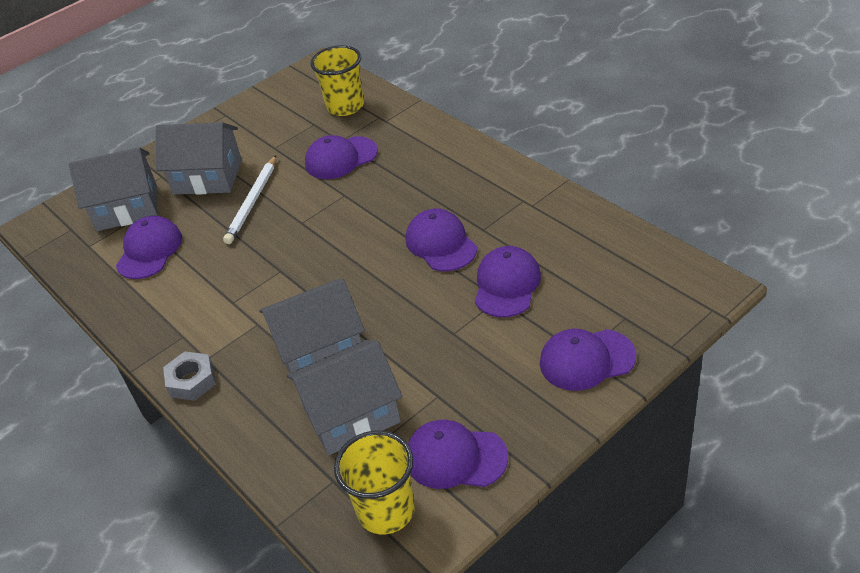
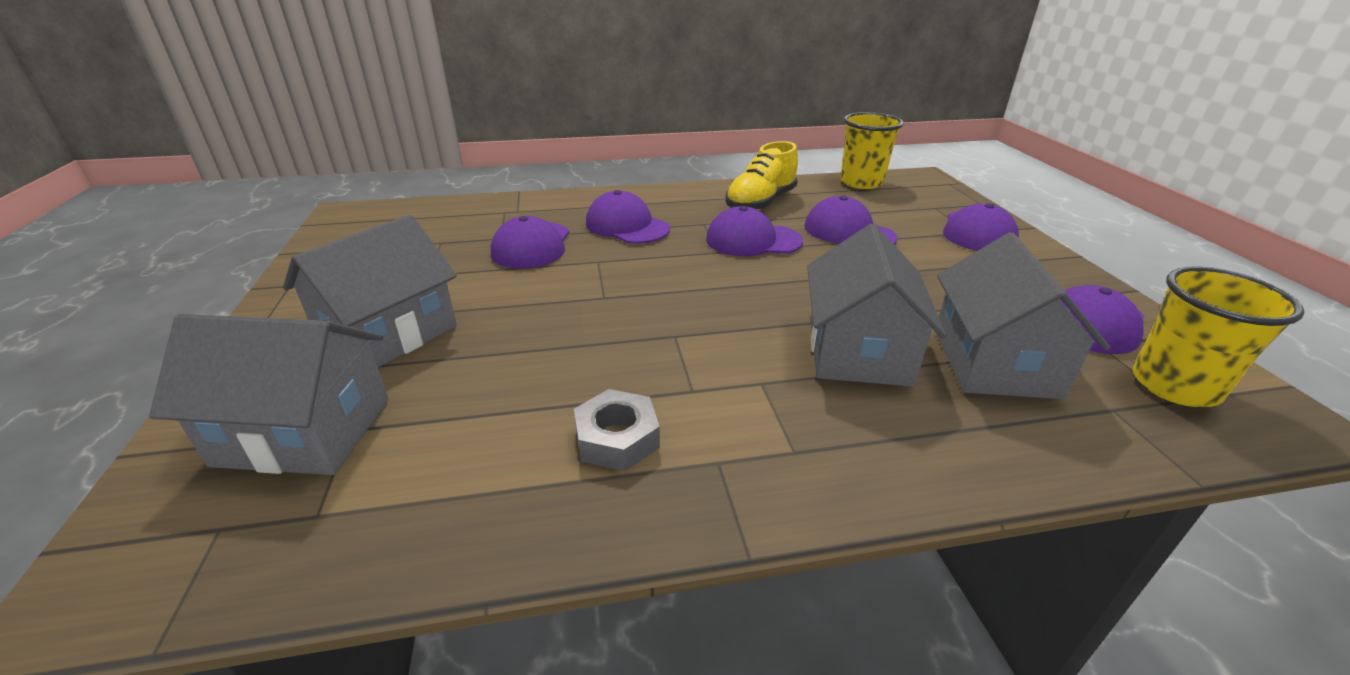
camera: 65 degrees left, 10 degrees down
(127, 208) = (304, 431): grey house -> grey house turned 75 degrees clockwise
(149, 250) = (458, 437): purple cap -> purple cap (627, 226)
(191, 381) = (836, 482): grey nut -> grey nut (617, 438)
(252, 202) = (507, 316): white pencil -> none
(345, 106) = (449, 220): yellow cup -> yellow cup (861, 182)
(520, 216) = (760, 203): none -> yellow shoe

